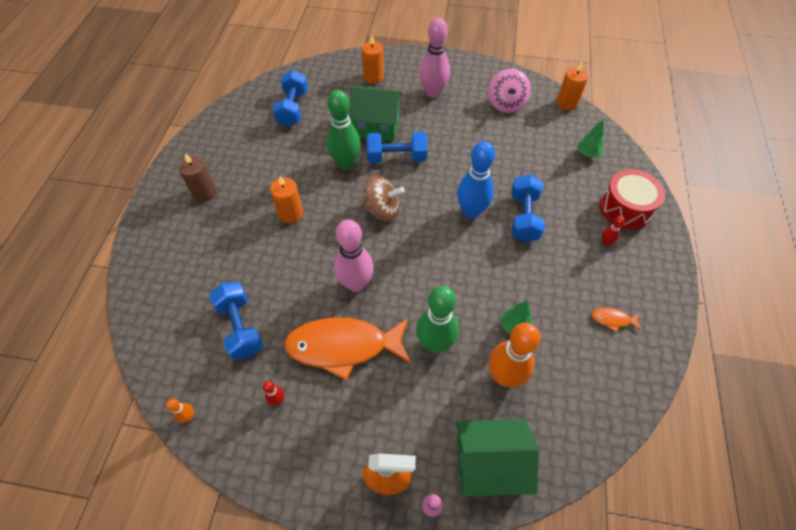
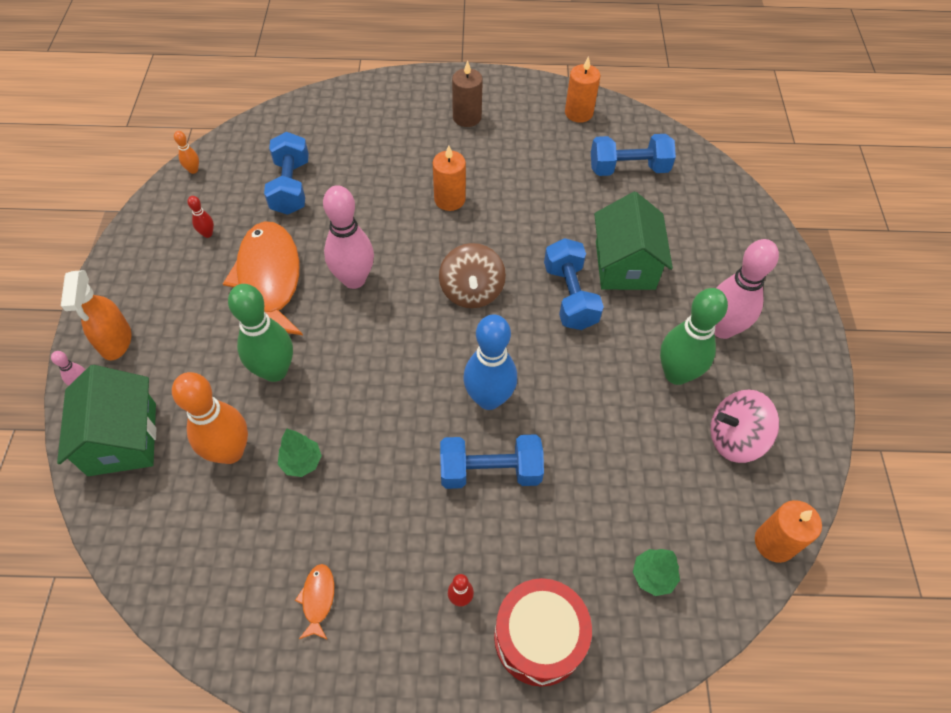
camera: 80 degrees right, 0 degrees up
(240, 327) = (291, 187): blue dumbbell -> blue dumbbell turned 60 degrees counterclockwise
(346, 163) = (545, 240): green bowling pin -> green bowling pin (676, 374)
(373, 77) = (728, 248): orange candle -> orange candle (578, 113)

